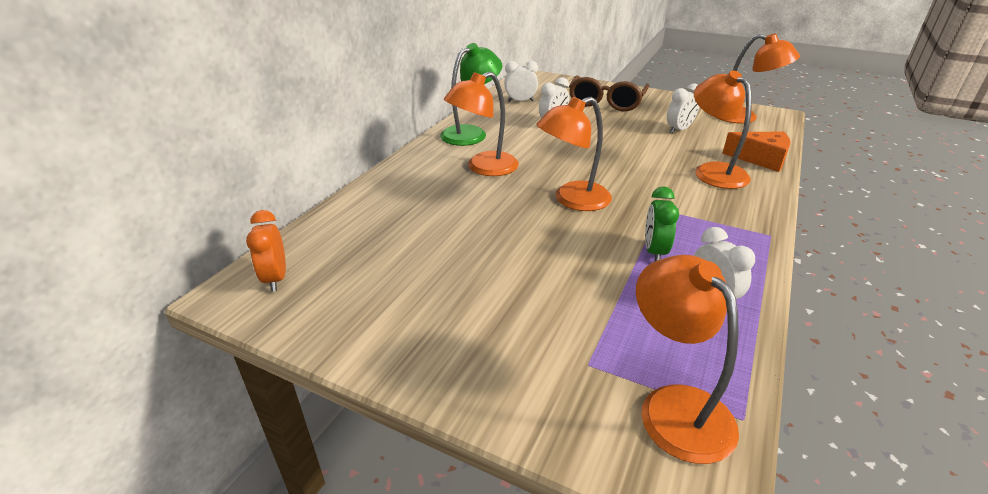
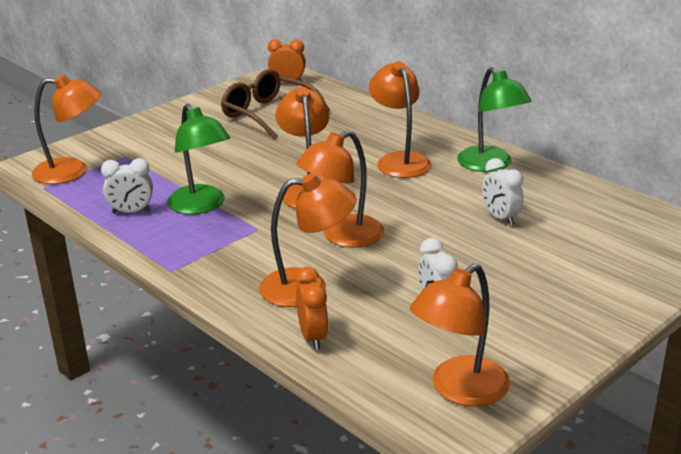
camera: 110 degrees right, 5 degrees down
(520, 101) = (590, 210): white clock -> none
(606, 102) = (566, 276): brown glasses -> brown glasses (267, 114)
(633, 170) = (342, 237): none -> orange lamp
(654, 252) = (201, 206): green clock -> green lamp
(761, 159) = (313, 337): orange cheese -> orange clock

